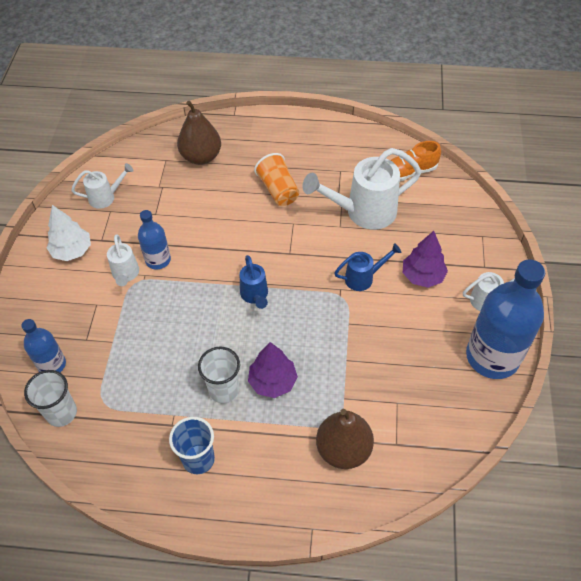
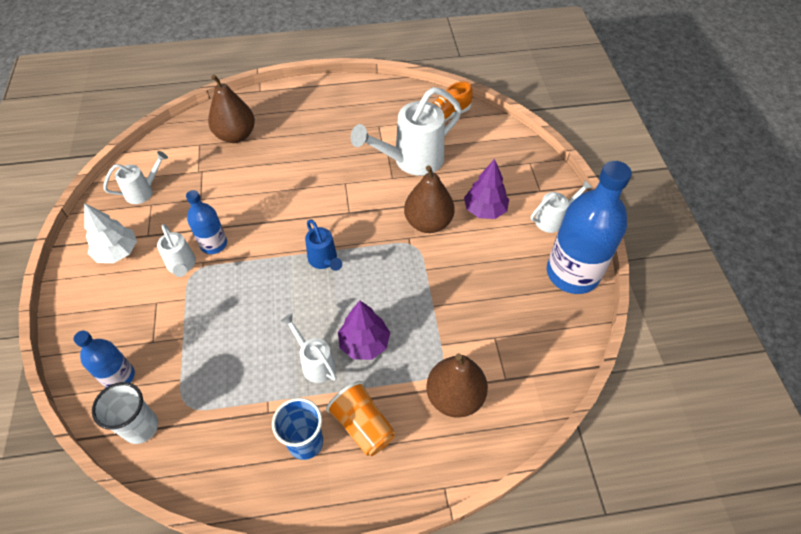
camera: 15 degrees left, 0 degrees up
(224, 390) = (315, 363): white cup -> white watering can
(278, 190) = (322, 154): orange cup -> orange cup (363, 425)
(363, 278) = (428, 222): blue watering can -> brown pear

